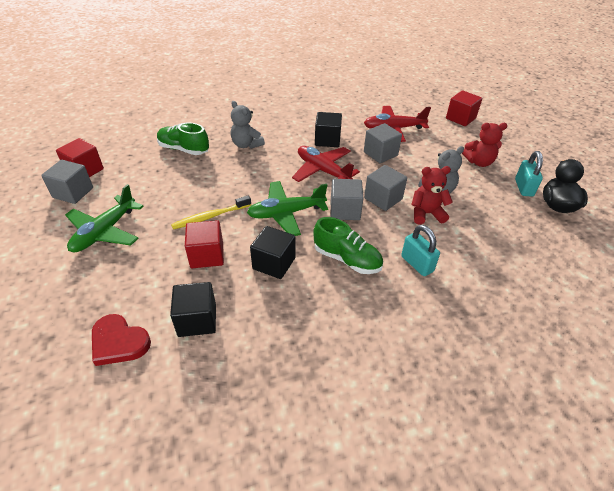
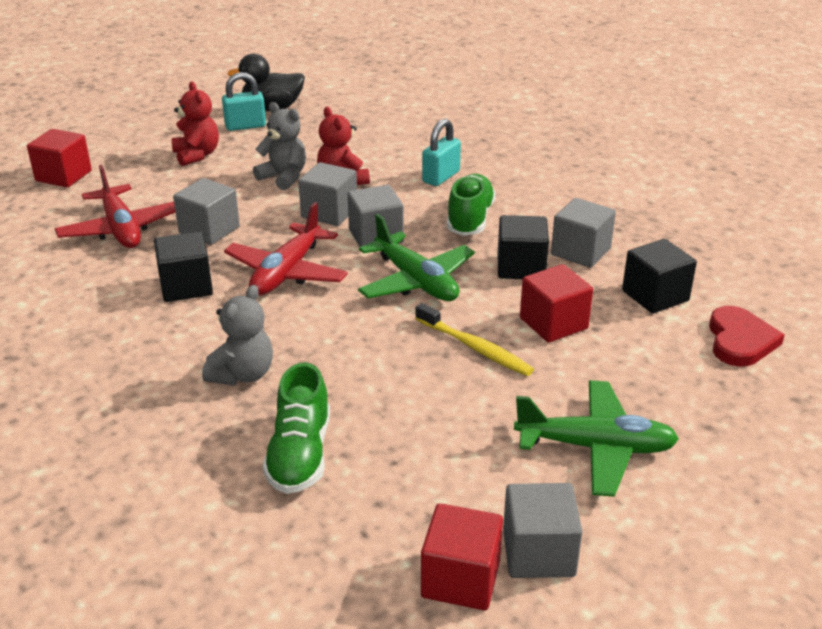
camera: 110 degrees left, 10 degrees down
(274, 303) = (580, 252): none -> grey cube

